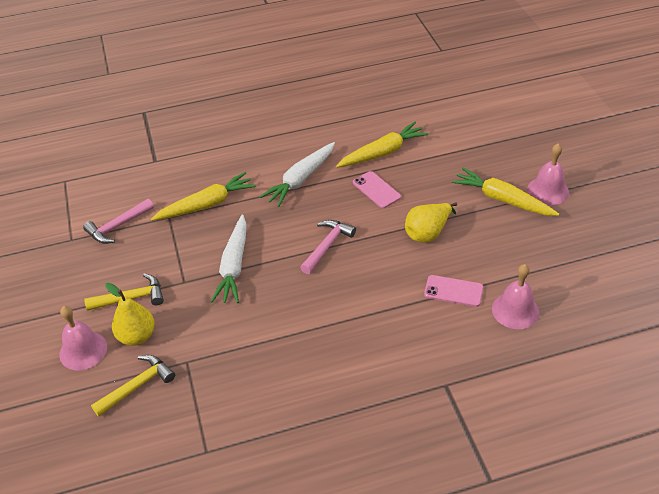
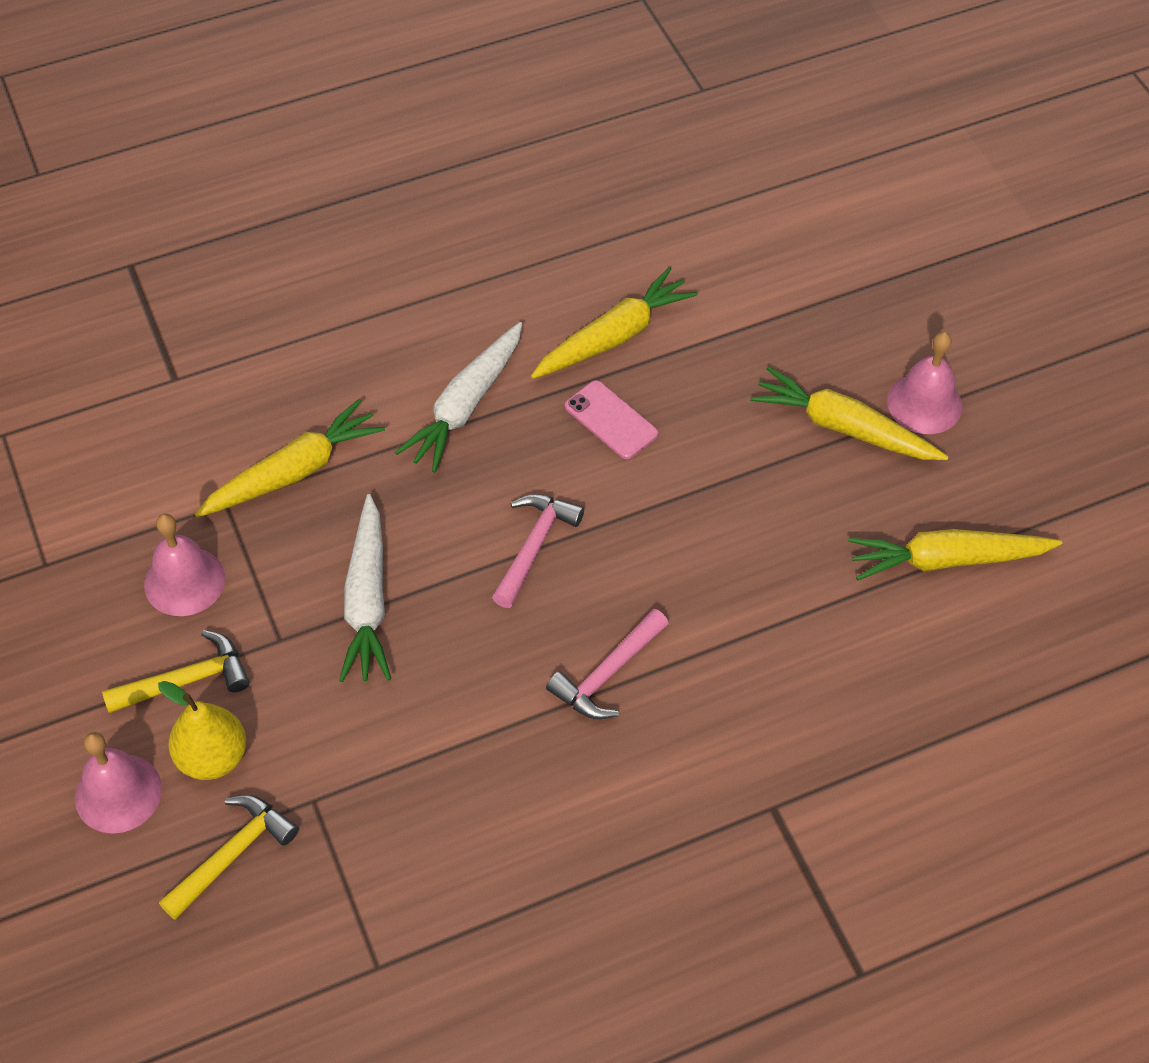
camera: 10 degrees left, 10 degrees up
(117, 226) = (129, 530): pink hammer -> pink hammer (607, 674)
(428, 233) = (715, 507): yellow pear -> none
(453, 291) = (771, 624): pink phone -> none
(515, 310) = (882, 655): pink bell -> pink bell (184, 581)
(556, 265) = (947, 560): none -> yellow carrot

